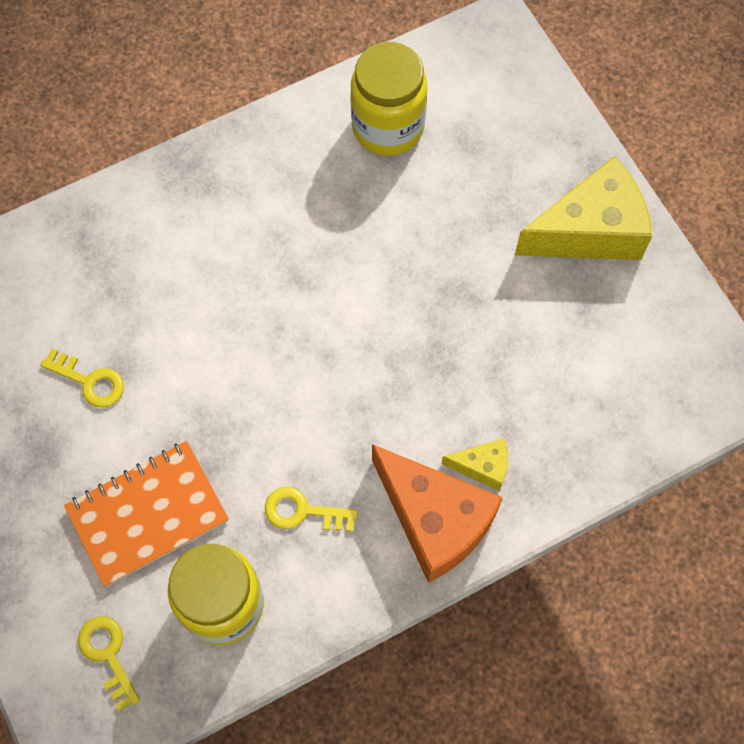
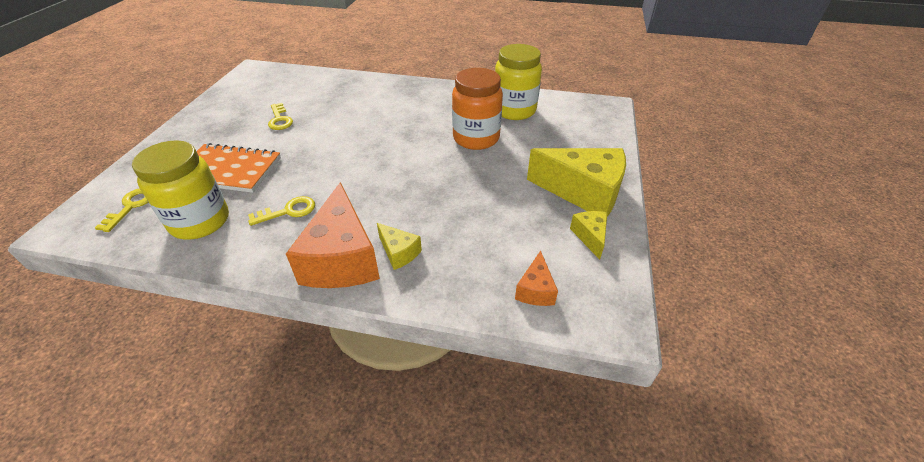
camera: 40 degrees right, 25 degrees down
(303, 511) = (288, 211): yellow key -> yellow key turned 105 degrees clockwise
(391, 223) = (476, 138): none -> orange jar
(645, 296) = (590, 237): none -> yellow cheese
(648, 407) = (535, 290): none -> orange cheese

